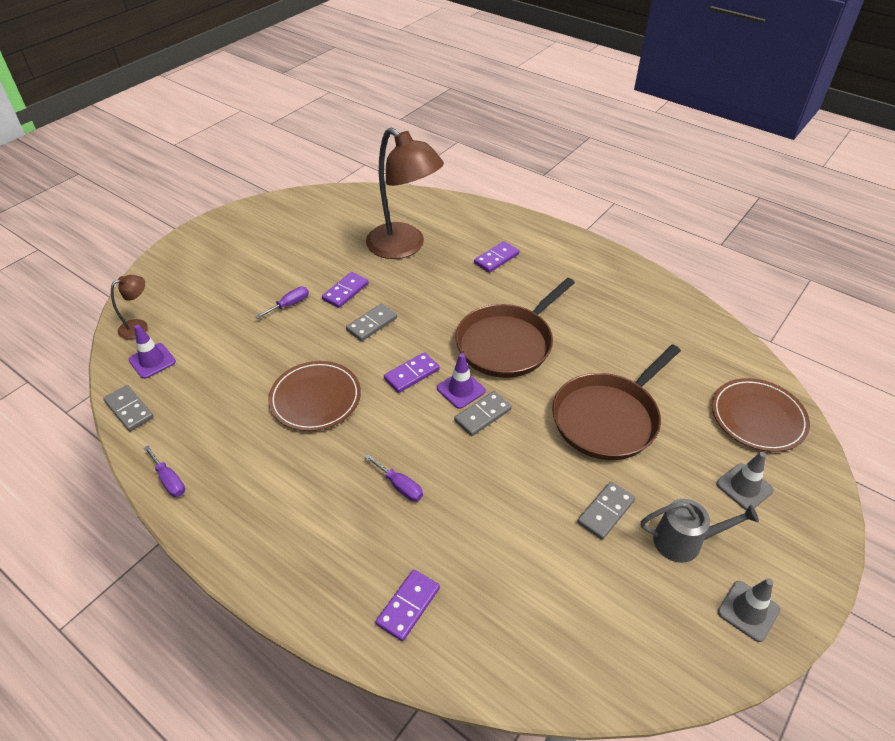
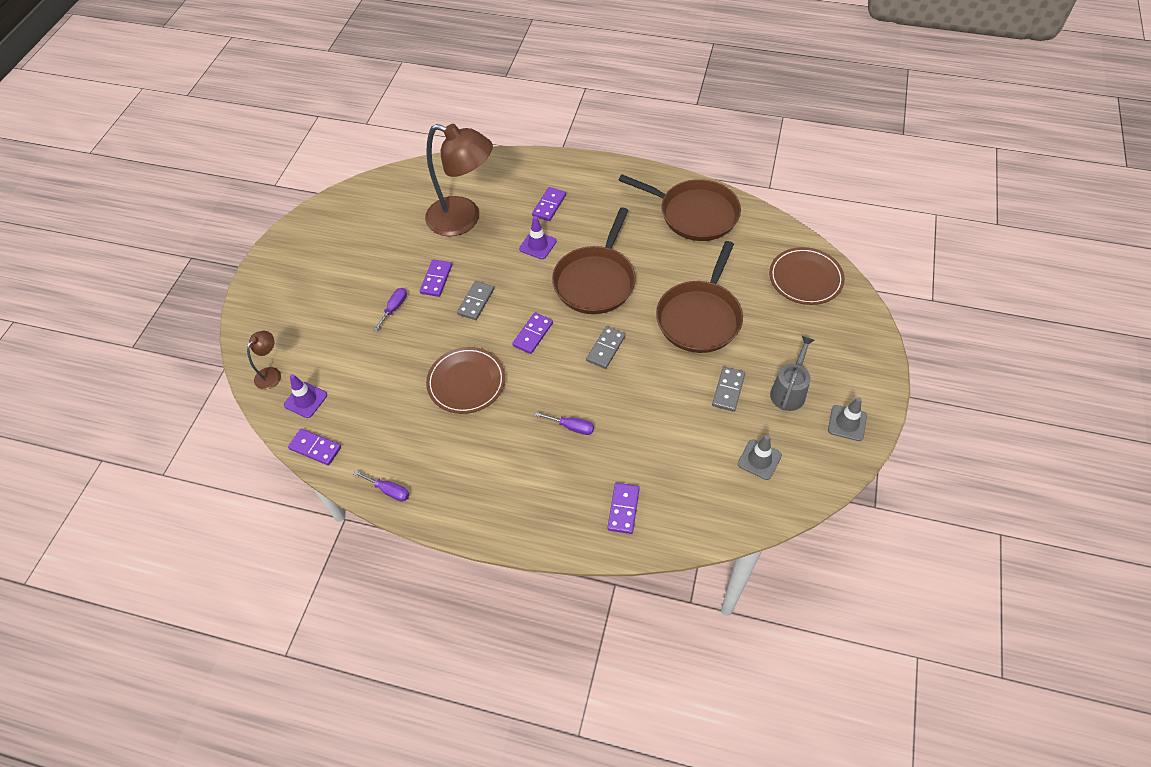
camera: 20 degrees left, 10 degrees up
(129, 409) = (315, 448): grey domino -> purple domino
(461, 389) = (578, 333): purple traffic cone -> purple traffic cone (537, 245)
(651, 311) = (694, 214): none -> brown pan
(684, 541) = (789, 391): grey watering can -> grey watering can turned 45 degrees counterclockwise
(744, 487) = (814, 336): grey traffic cone -> grey traffic cone (759, 459)

